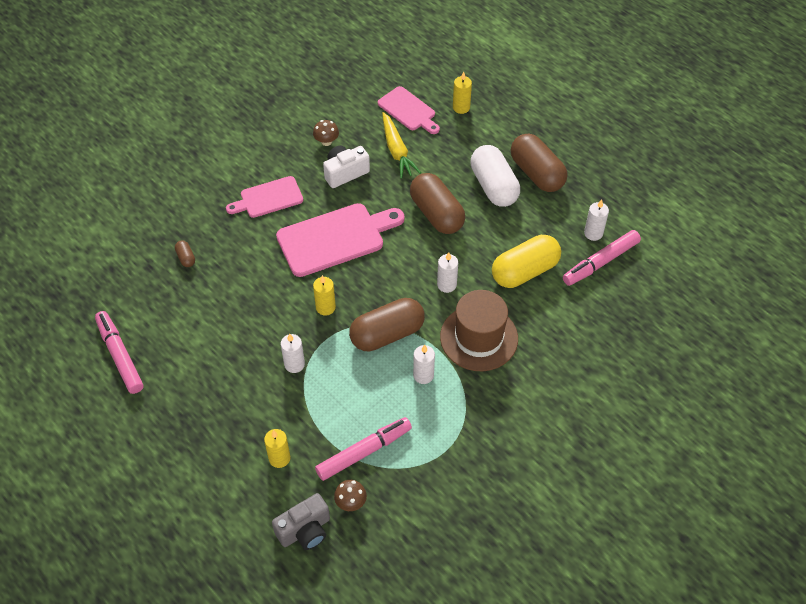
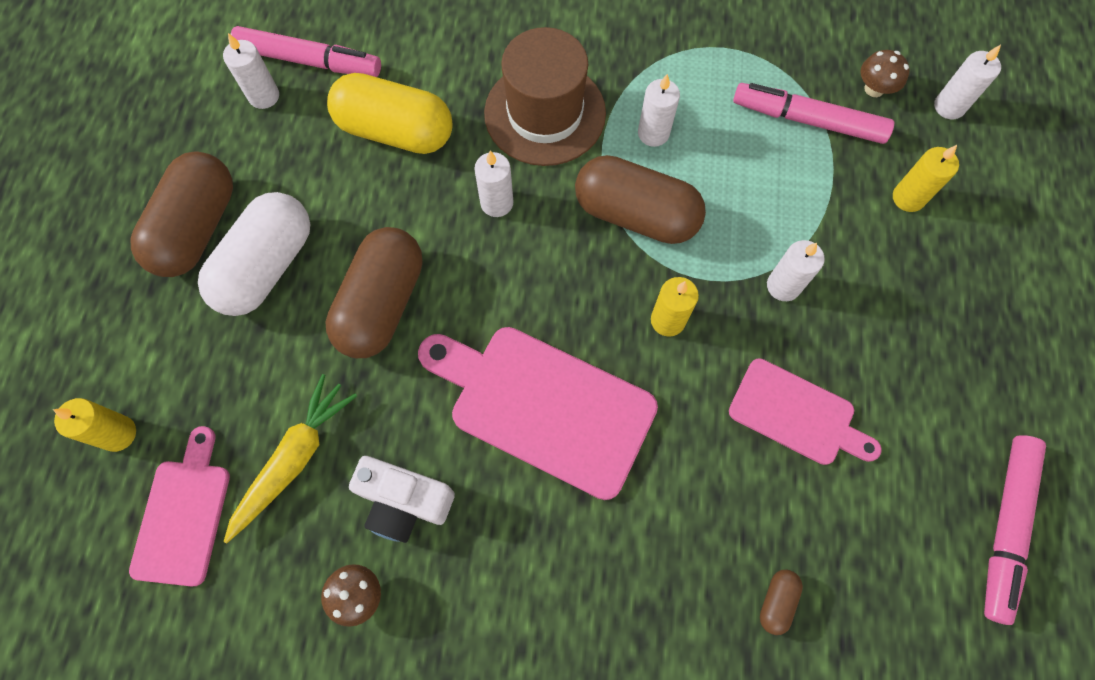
camera: 130 degrees left, 15 degrees up
(268, 198) = (555, 580): pink cutting board -> pink cutting board (797, 414)
(305, 530) = (949, 106): grey camera -> white candle

